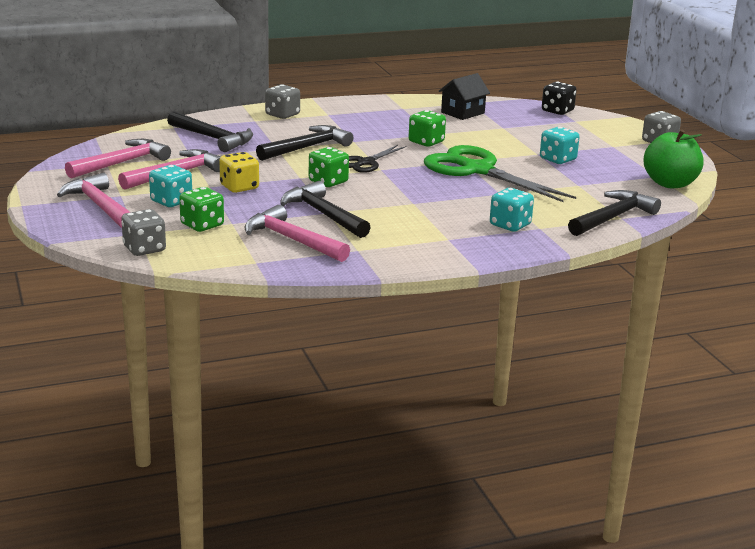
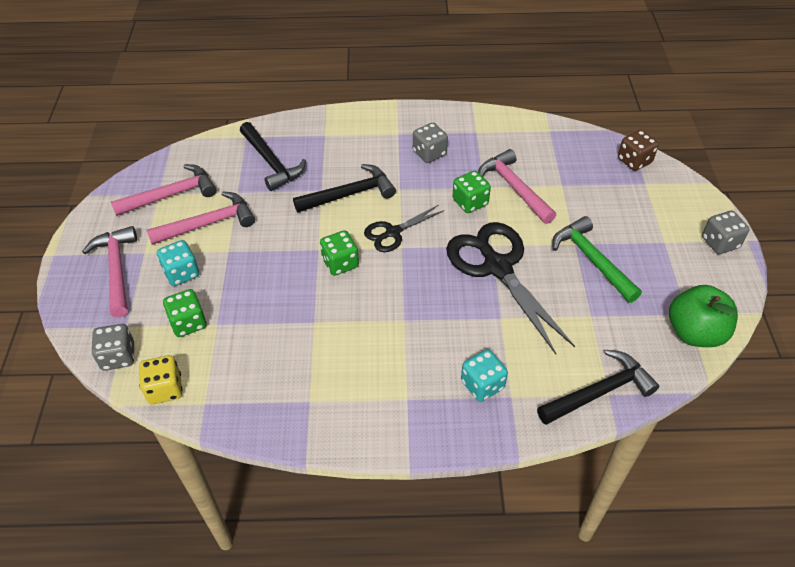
camera: 20 degrees right, 25 degrees up
(239, 187) = (253, 258): yellow dice -> yellow dice (165, 389)
(282, 115) = (354, 128): grey dice -> grey dice (429, 153)
(292, 240) = (256, 368): pink hammer -> pink hammer (514, 188)
(323, 214) = (307, 325): black hammer -> none
(462, 113) = (532, 150): black house -> none
(477, 170) = (497, 267): green scissors -> black scissors
(557, 111) = (634, 161): black dice -> brown dice
(558, 159) = (591, 260): turquoise dice -> green hammer

